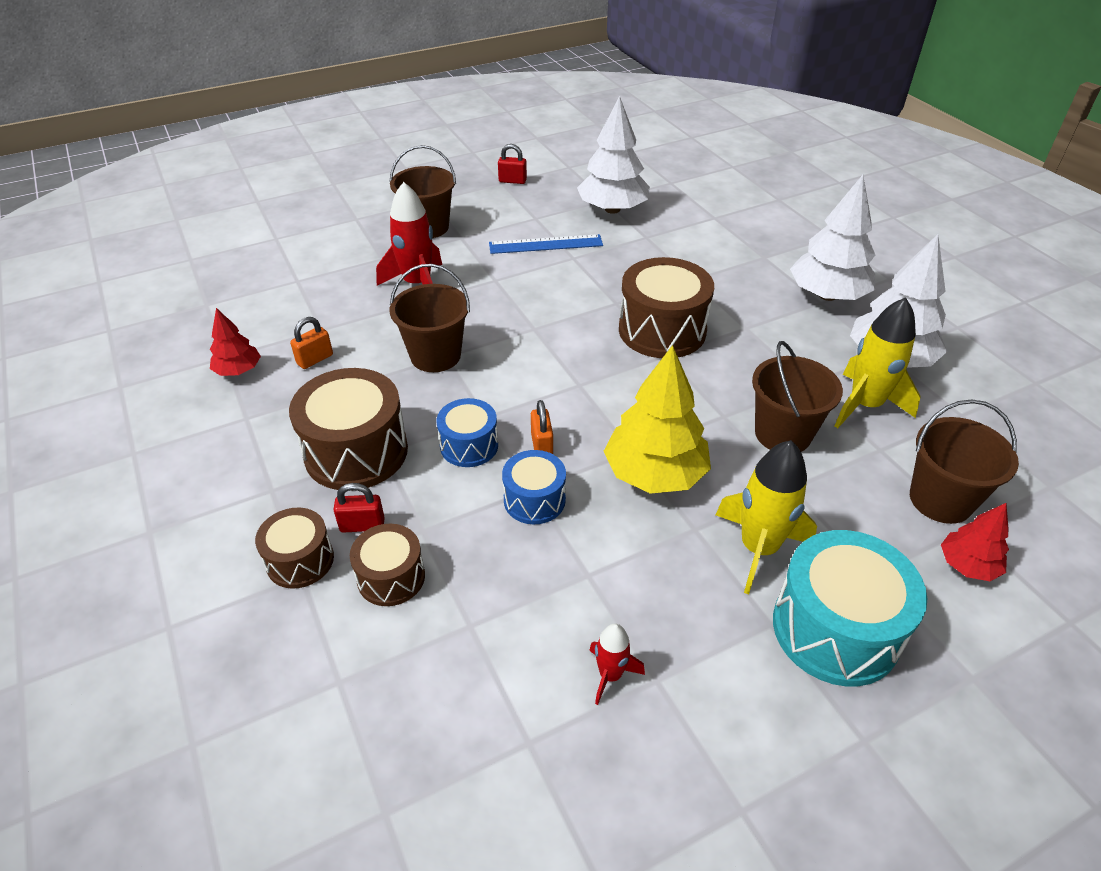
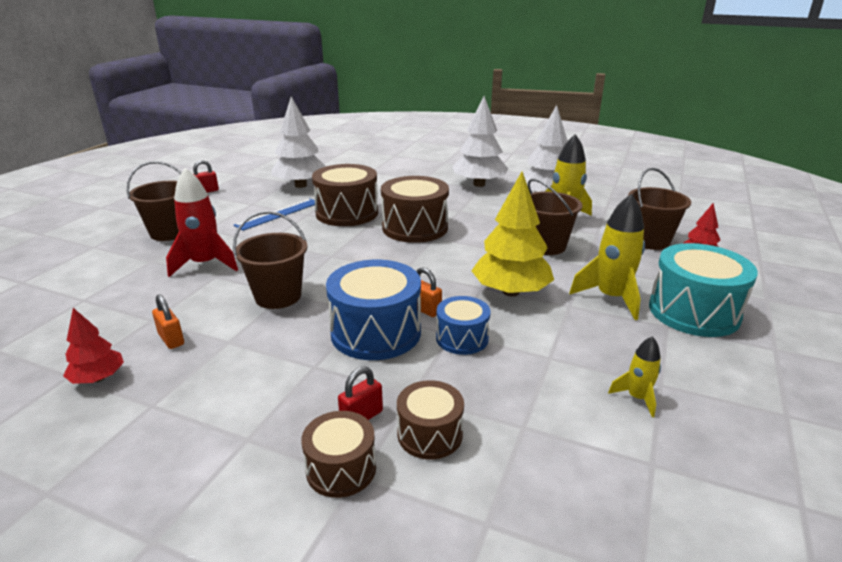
camera: 40 degrees left, 15 degrees down
(315, 359) = (171, 339): orange padlock -> orange padlock turned 45 degrees counterclockwise
(356, 452) = (291, 377): brown drum -> brown drum (347, 213)
(469, 445) = (376, 332): blue drum -> blue drum, size x1.75
(610, 675) = (637, 398): red rocket -> yellow rocket

